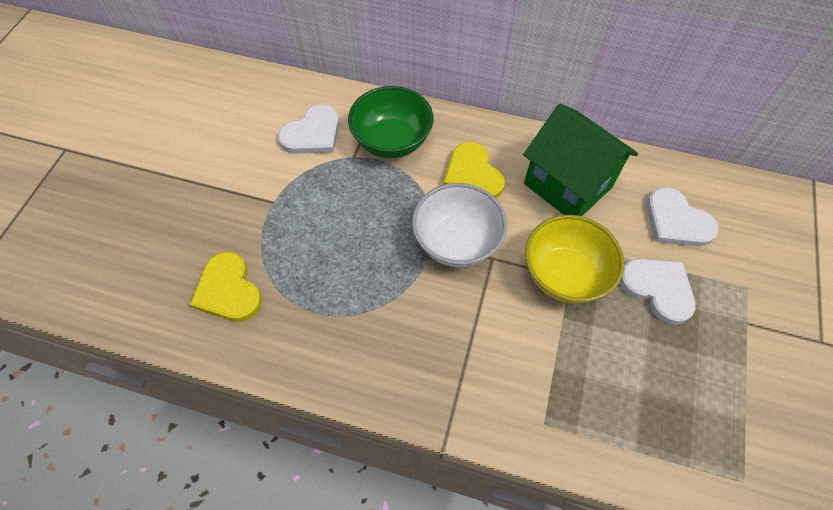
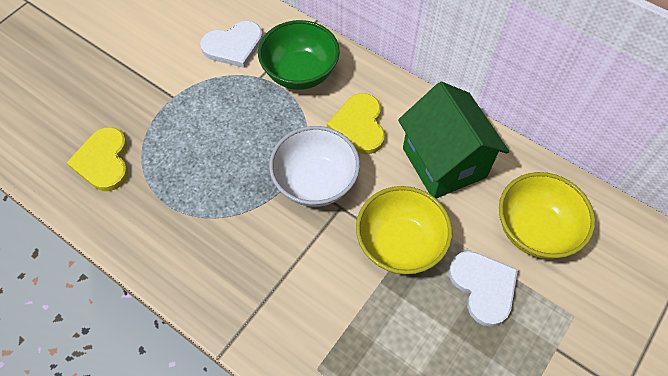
camera: 20 degrees right, 0 degrees up
(676, 221) = (535, 230): white heart -> yellow bowl

